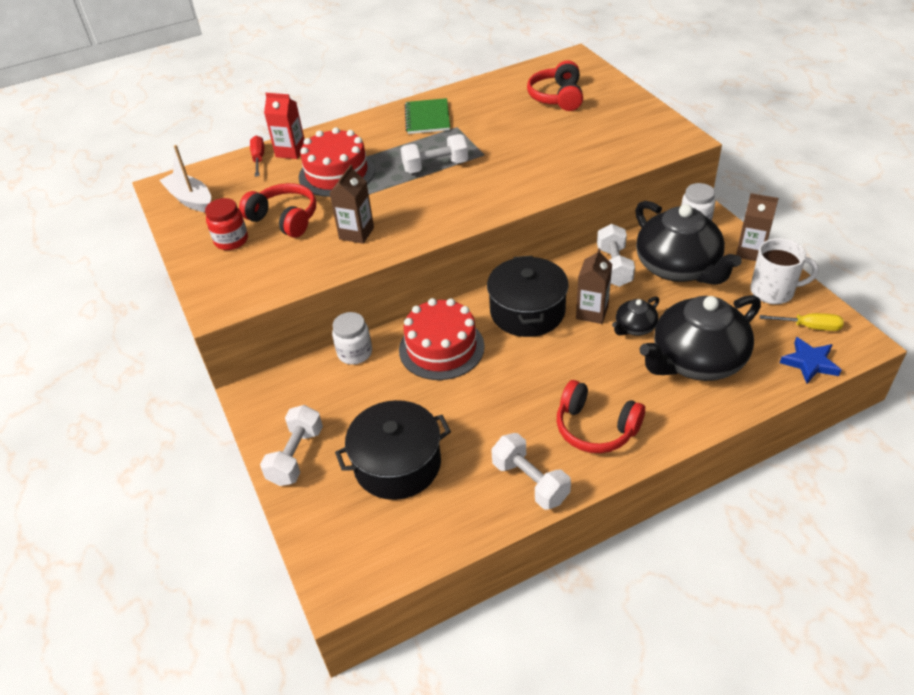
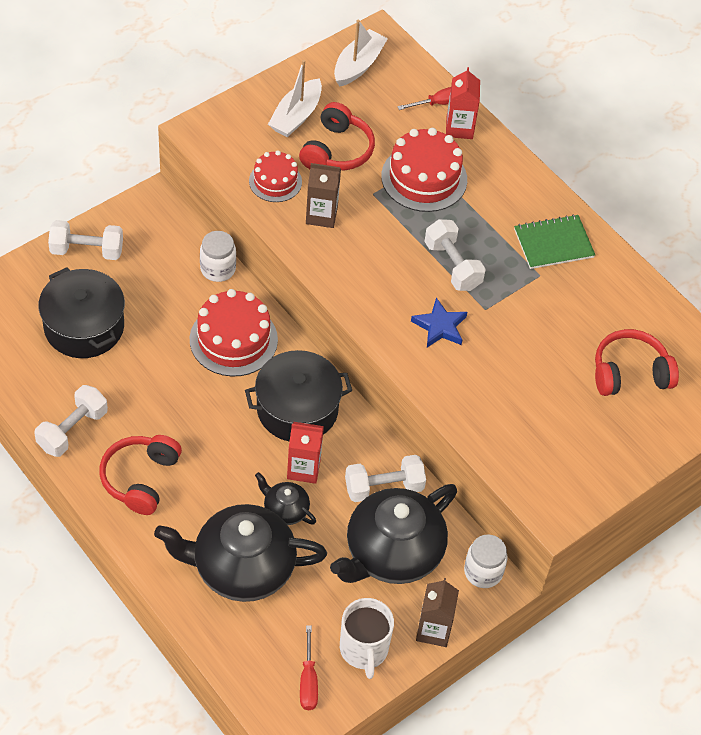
camera: 70 degrees right, 10 degrees up
(231, 240) = (296, 116): red jar -> white boat
(305, 259) = (275, 181): none -> red cake
(592, 312) = (303, 469): brown carton -> red carton
(696, 360) = (242, 567): black teapot -> black teapot turned 45 degrees counterclockwise
(809, 327) = (308, 681): yellow screwdriver -> red screwdriver
(809, 363) = (251, 675): blue star -> blue star (440, 326)

